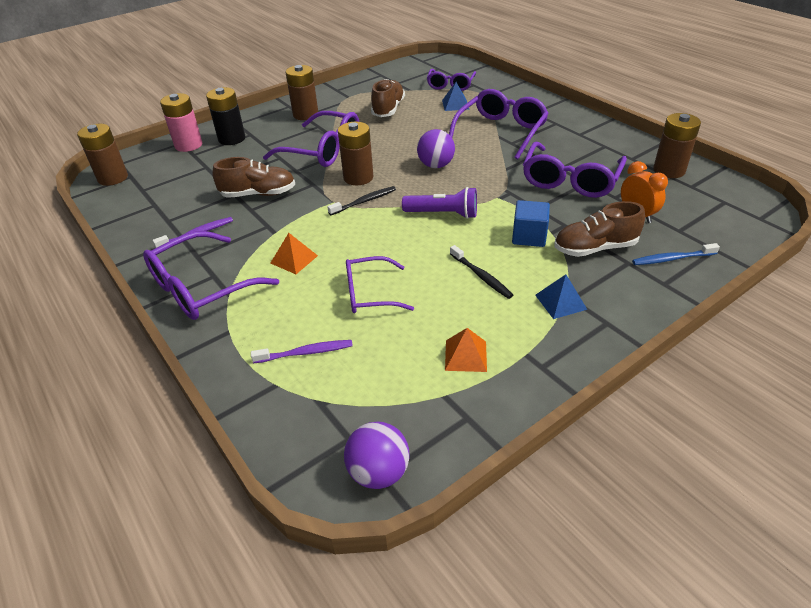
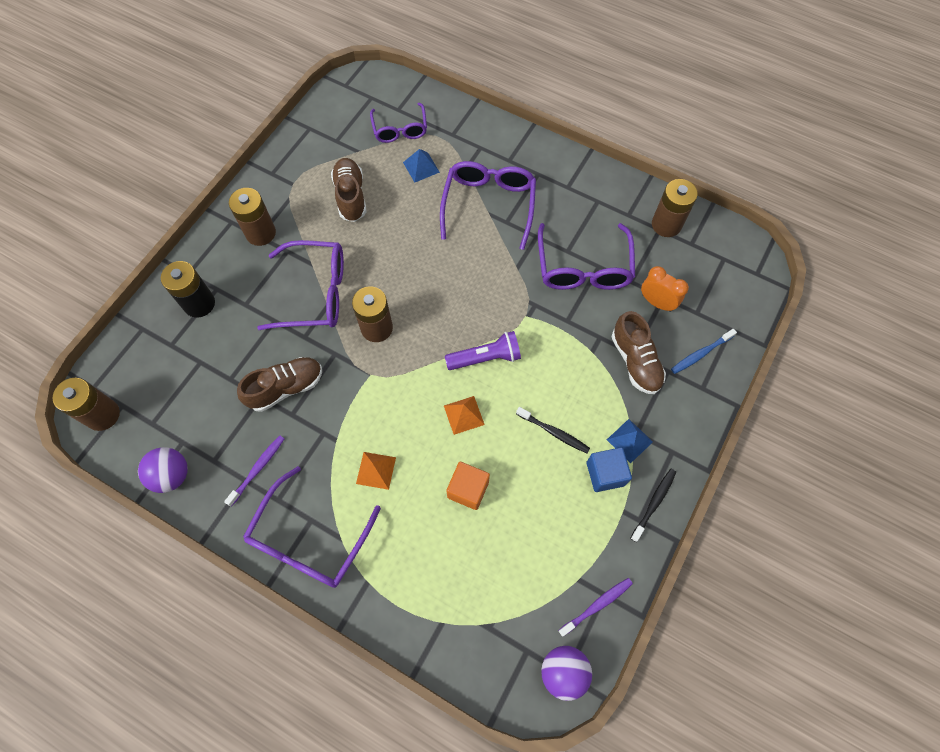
camera: 25 degrees left, 25 degrees up
(188, 145) = (154, 330): pink battery -> none
(306, 353) = (448, 579): purple toothbrush -> purple toothbrush (597, 605)
(364, 201) = (401, 364): black toothbrush -> black toothbrush (654, 503)
(370, 293) = (468, 489): purple glasses -> orange cube
(436, 165) = (446, 283): purple ball -> purple ball (172, 475)
(465, 355) = (578, 531): orange pyramid -> orange pyramid (463, 415)
(529, 236) = (575, 364): blue cube -> blue cube (605, 474)
(595, 248) = (635, 361): brown shoe -> brown shoe turned 75 degrees counterclockwise

